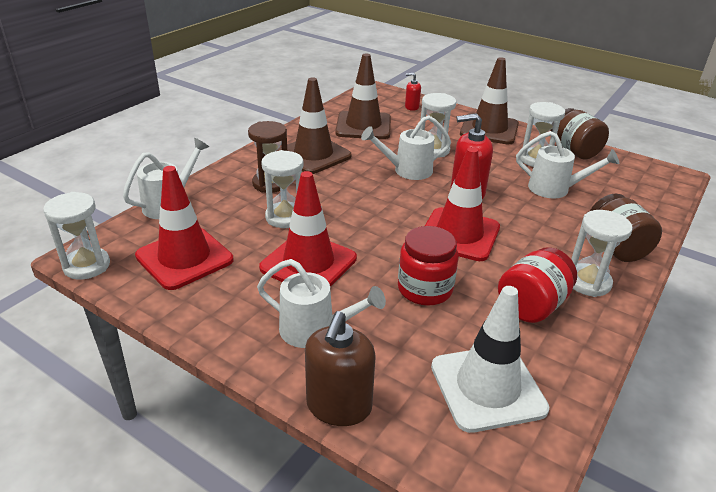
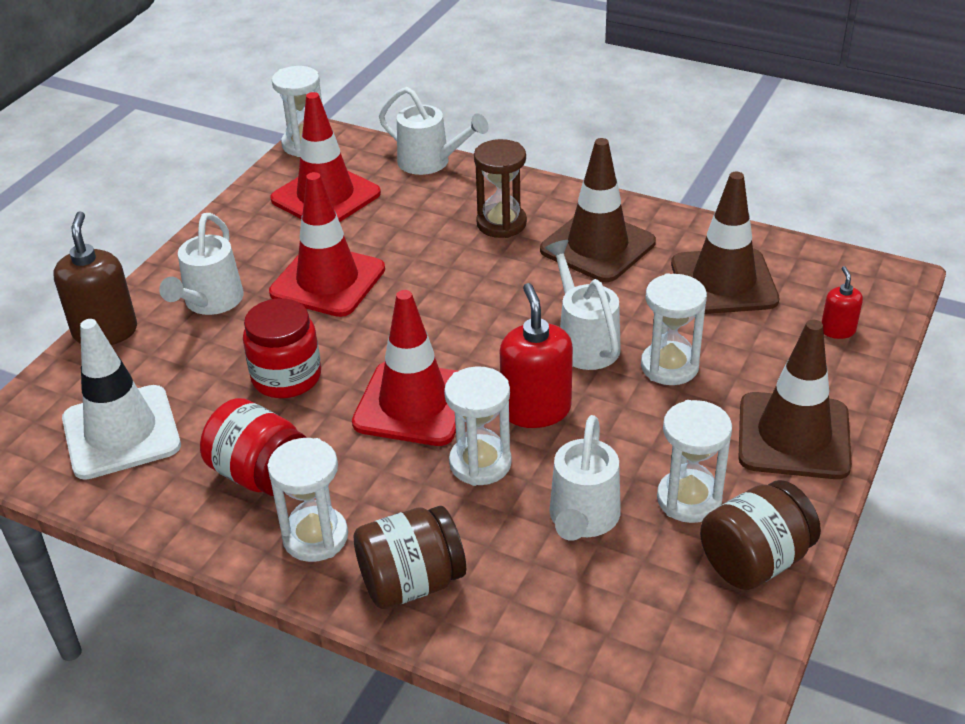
camera: 85 degrees right, 5 degrees up
(285, 217) = (422, 248): white hourglass -> white hourglass (480, 463)
(339, 406) = (105, 331): brown soap dispenser -> brown soap dispenser turned 75 degrees clockwise

